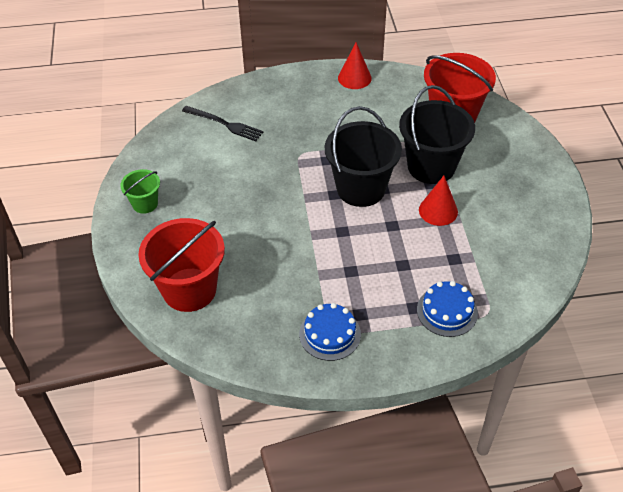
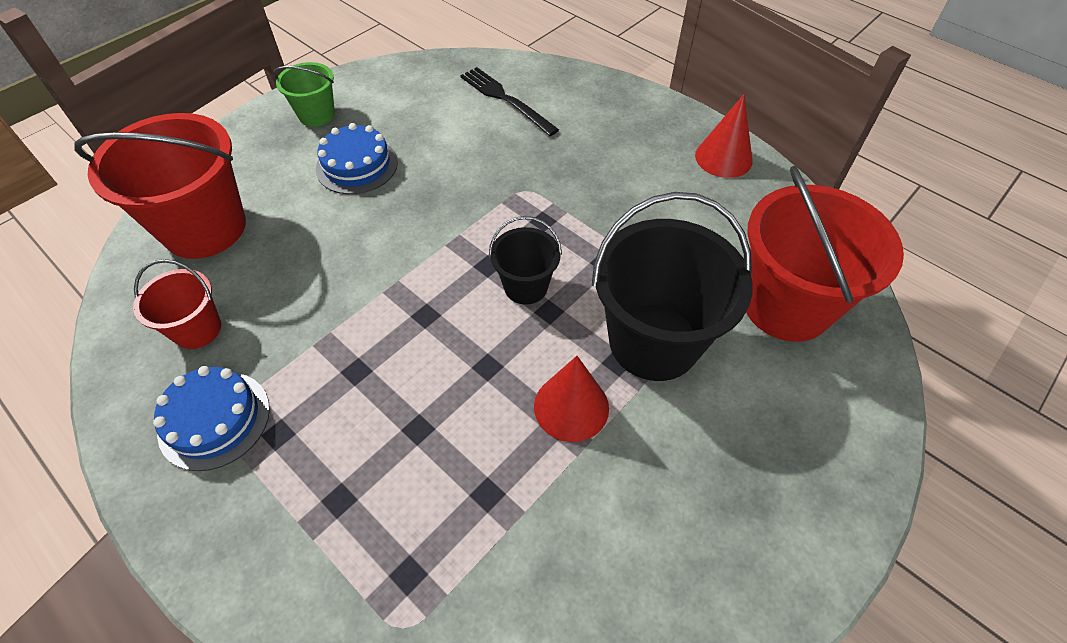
camera: 50 degrees right, 5 degrees up
(224, 124) = (505, 99): black fork -> black fork turned 150 degrees clockwise
(264, 320) = (197, 329): none -> red bucket
(361, 188) = (525, 286): black bucket -> black bucket, size x0.52
(447, 311) = (362, 555): blue cake -> blue cake (357, 165)

